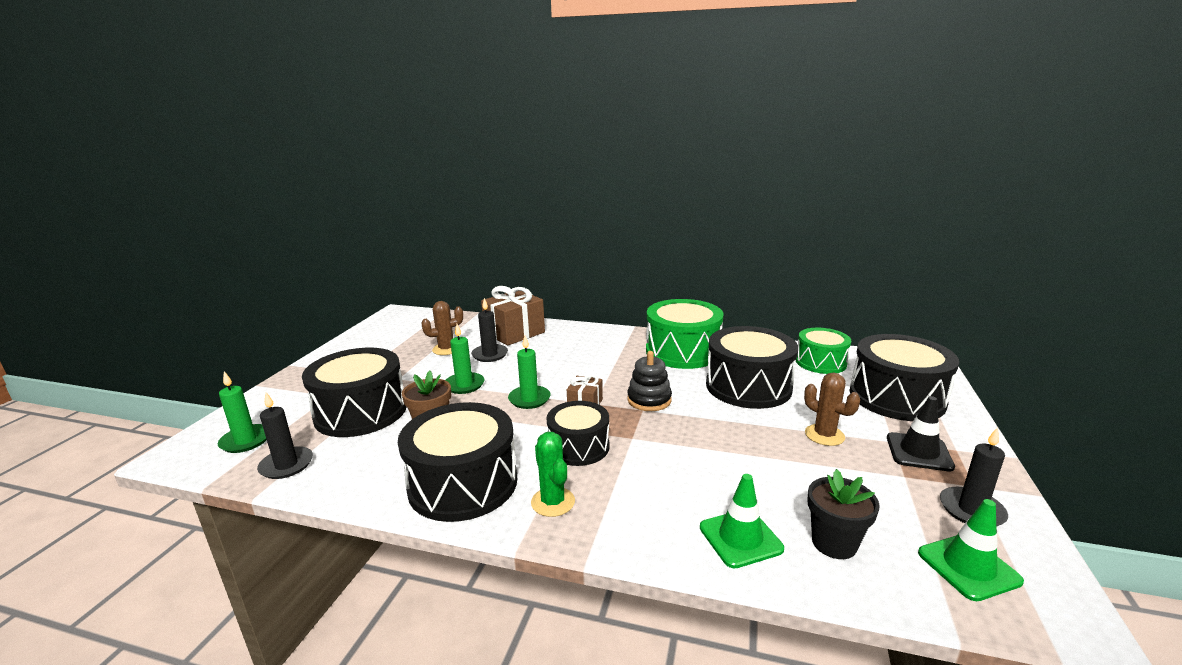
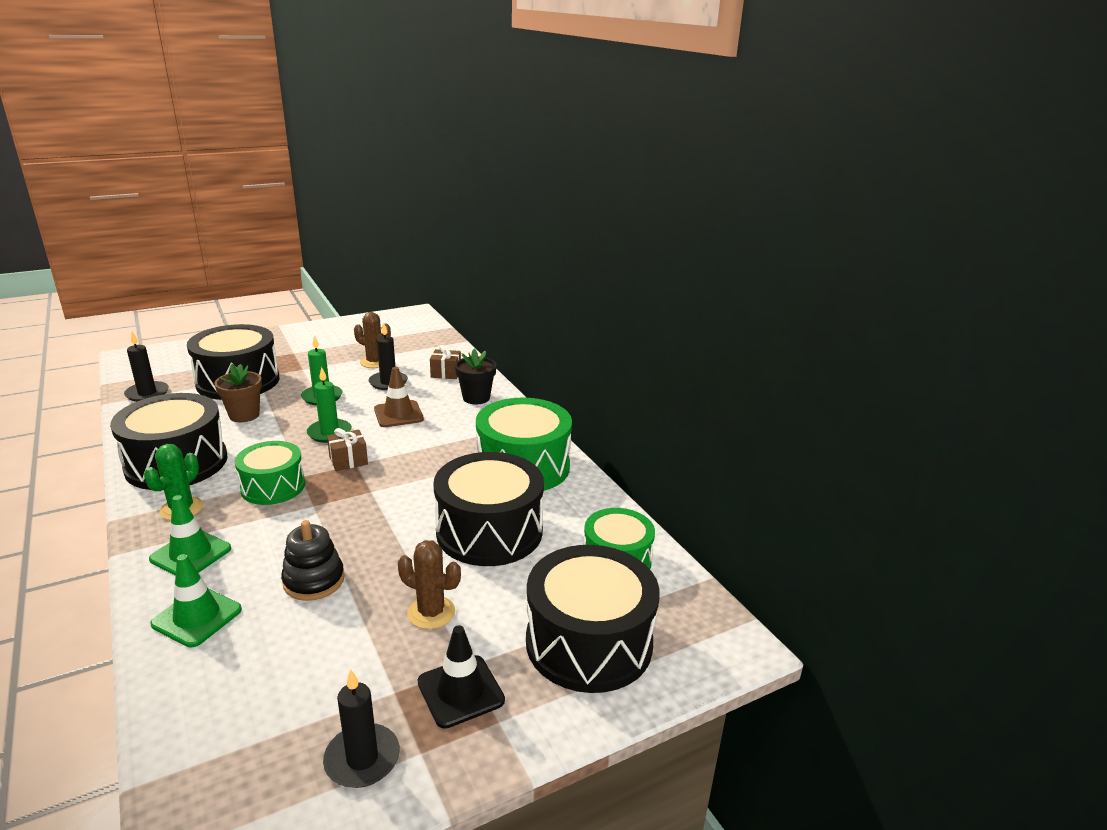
camera: 45 degrees right, 5 degrees up
(245, 441) = (164, 366): green candle -> none
(514, 333) = (446, 373): brown gift -> brown gift, size x0.51
(546, 366) = (398, 414): none -> brown traffic cone
(578, 447) = (273, 487): black drum -> green drum
(649, 400) = (393, 487): black stacking toy -> black stacking toy (314, 581)
(824, 435) = (431, 613): brown cactus -> brown cactus turned 75 degrees counterclockwise
(834, 543) = (227, 673): black flower pot -> black flower pot (476, 398)
(968, 567) = (246, 775): green traffic cone -> green traffic cone (191, 554)

